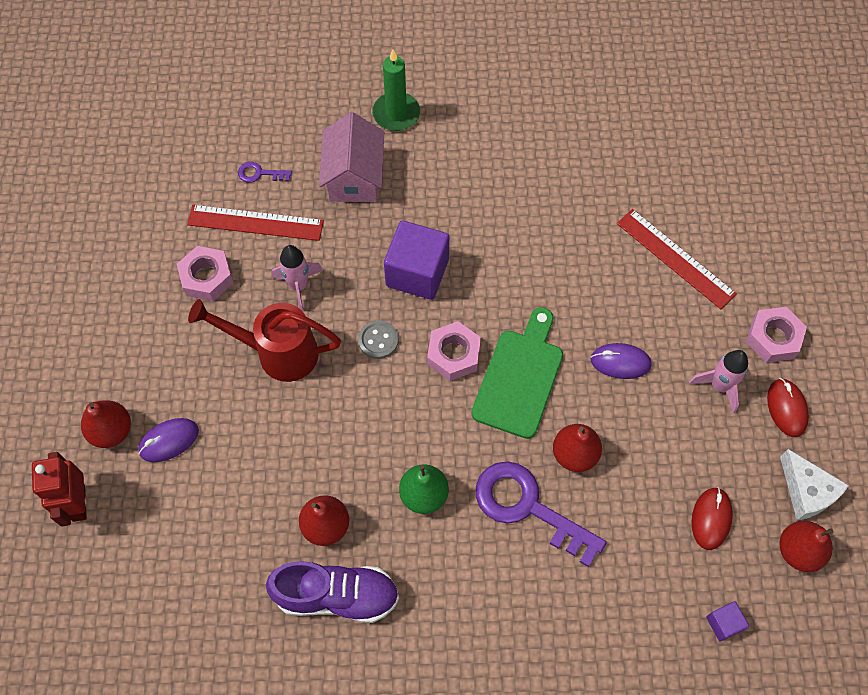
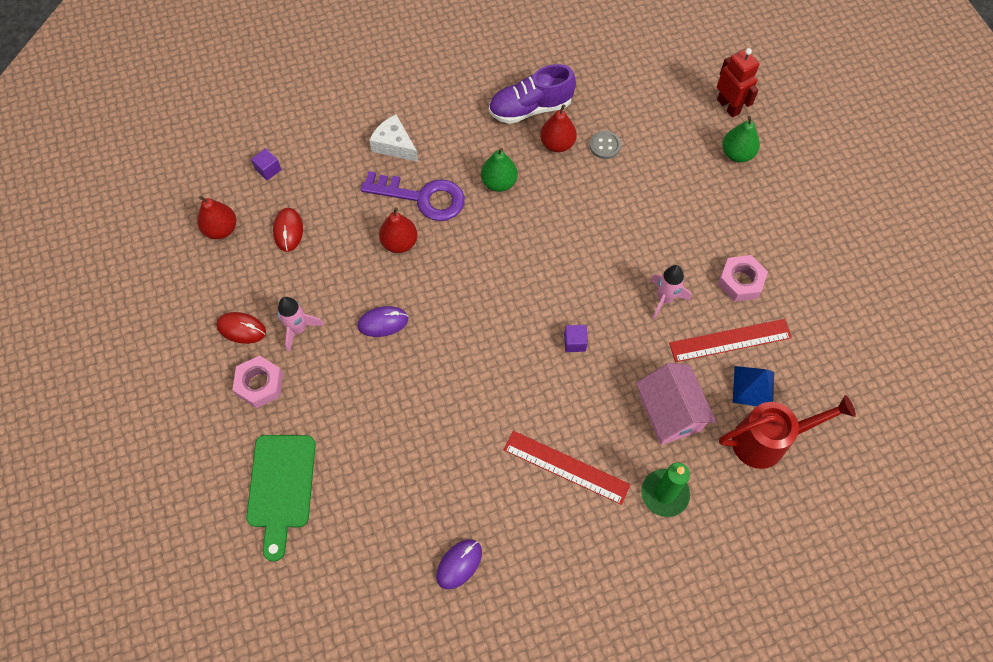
camera: 160 degrees right, 0 degrees up
(111, 431) = (737, 154): red pear -> green pear
(169, 441) = (693, 160): purple mouse -> purple mouse (459, 564)
(259, 173) = (753, 387): purple key -> blue pyramid
(278, 353) = (651, 243): red watering can -> red watering can (767, 441)
(378, 340) = (580, 277): grey button -> grey button (605, 146)
(417, 272) = (574, 342): purple cube -> purple cube, size x0.46
(453, 354) = (517, 285): pink nut -> none
(519, 377) = (459, 284): green cutting board -> green cutting board (281, 487)
(675, 258) = (358, 431): red ruler -> red ruler (566, 467)
(786, 408) = (241, 329): red mouse -> red mouse turned 45 degrees counterclockwise
(806, 491) = (219, 271): white cheese -> white cheese (394, 145)

